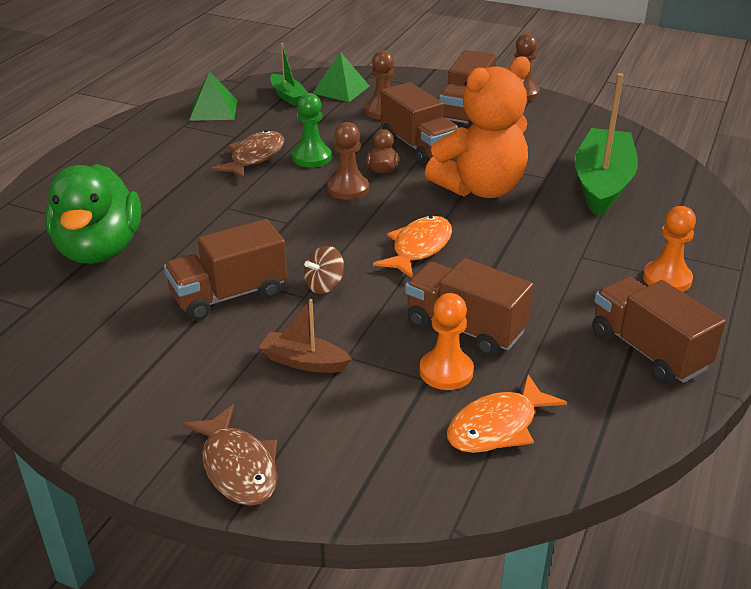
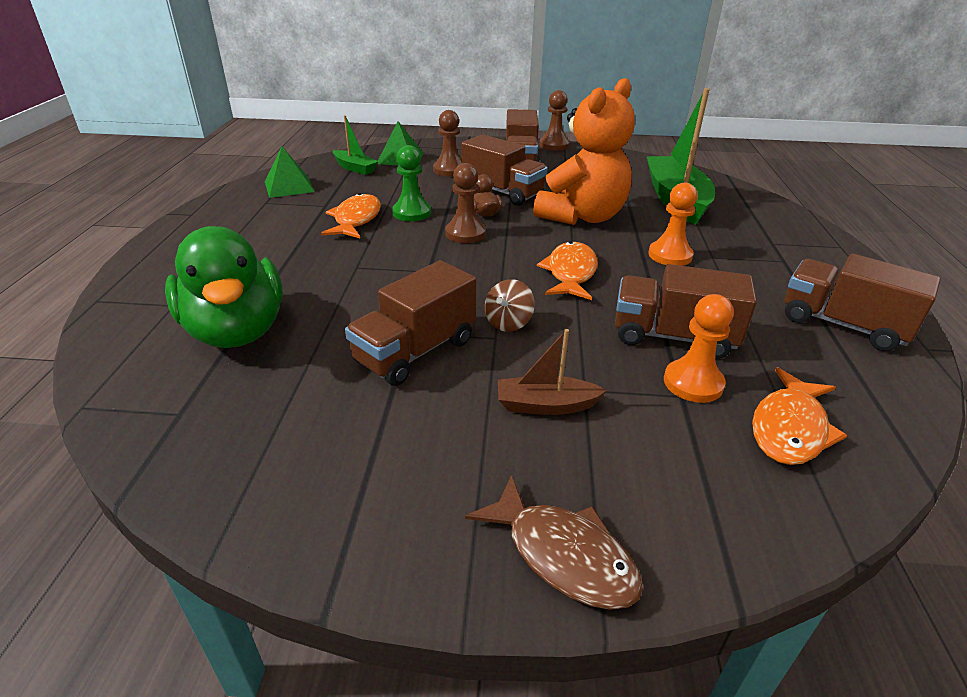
camera: 20 degrees left, 0 degrees up
(254, 157) = (356, 219): brown fish -> orange fish
(667, 279) = (795, 263): orange pawn -> orange pawn (670, 255)

